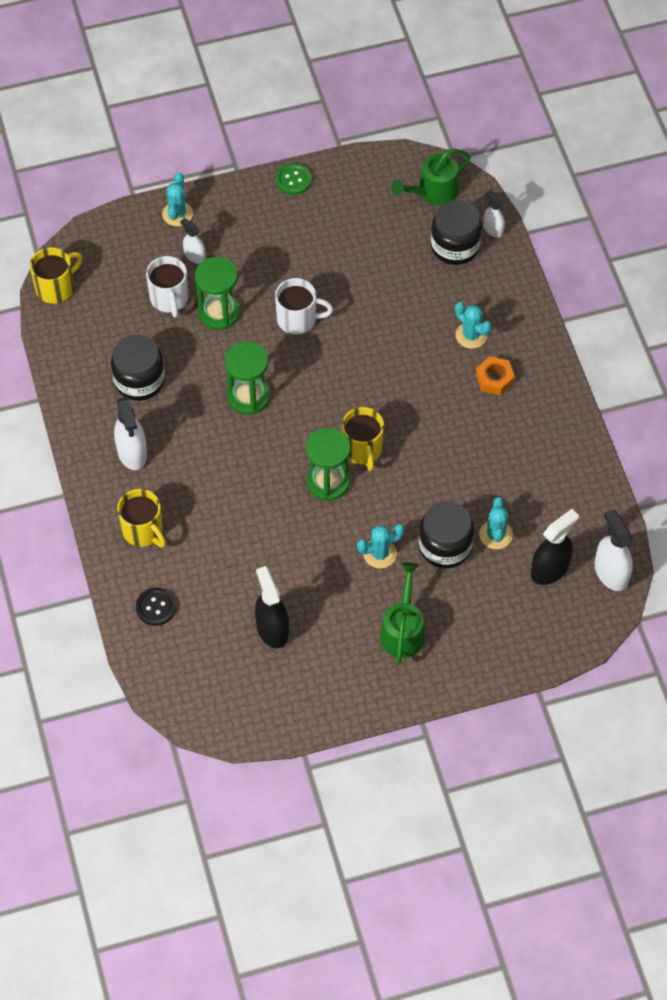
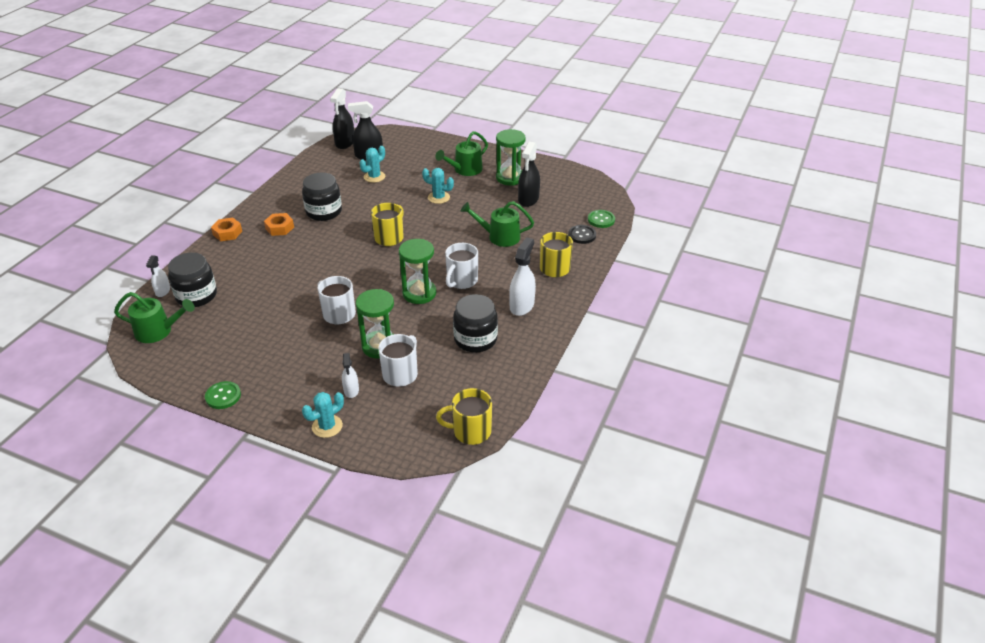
camera: 140 degrees left, 20 degrees down
(155, 653) = (601, 220): none -> green button
(223, 443) = (461, 281): none -> white mug
(246, 537) = (499, 237): none -> green watering can
(328, 482) = (426, 235): green hourglass -> green hourglass (510, 178)
(445, 546) = (404, 185): black jar -> black jar (324, 212)
(471, 335) = (259, 251): turquoise cactus -> none
(537, 334) = (227, 233): none -> orange nut
(611, 572) = (345, 143): white spray bottle -> black spray bottle

